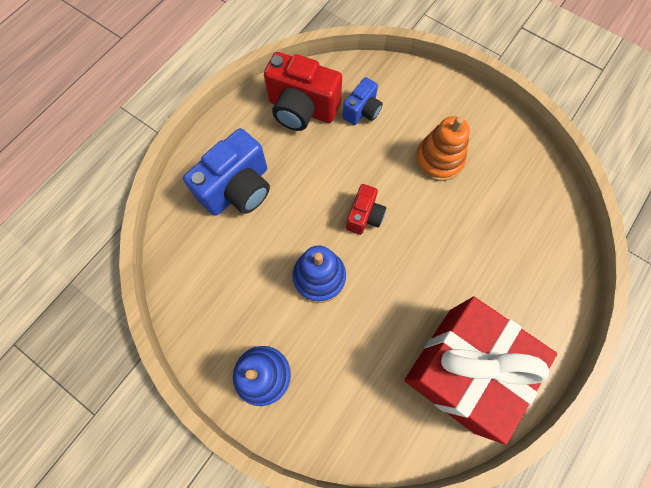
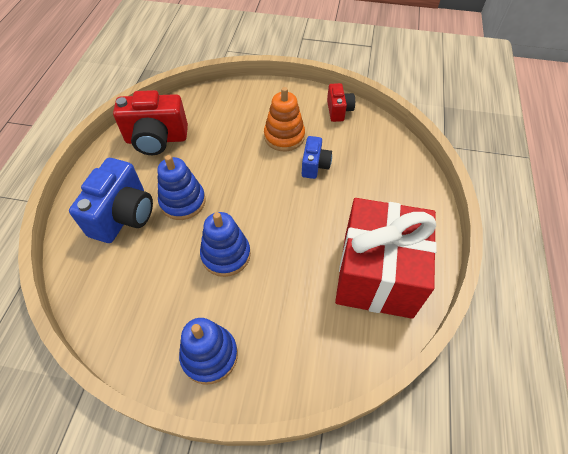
camera: 25 degrees left, 15 degrees down
(300, 197) = (183, 201): none -> blue stacking toy
(362, 111) = (208, 125): blue camera -> blue camera (315, 166)
(364, 216) = (244, 195): red camera -> red camera (338, 110)

